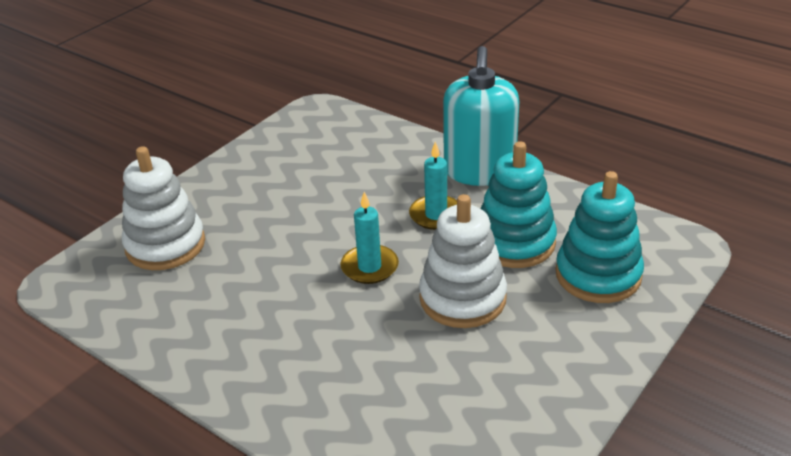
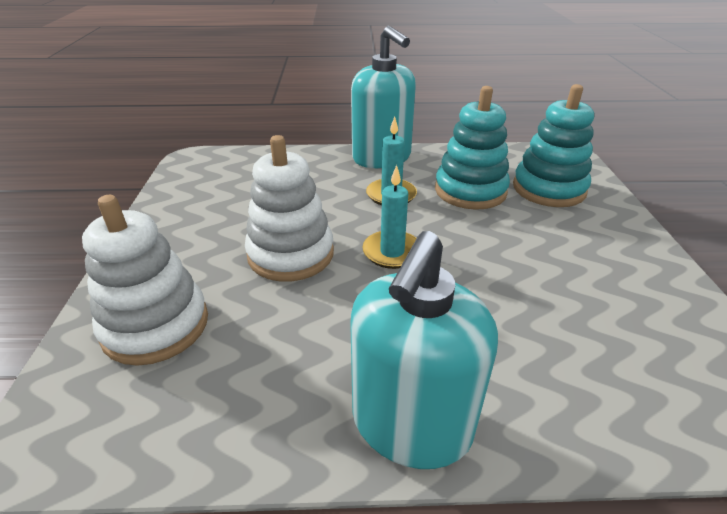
camera: 40 degrees left, 0 degrees up
(238, 382) = (411, 424): none -> turquoise soap dispenser
(462, 298) = (493, 242): white stacking toy -> white stacking toy (291, 254)

